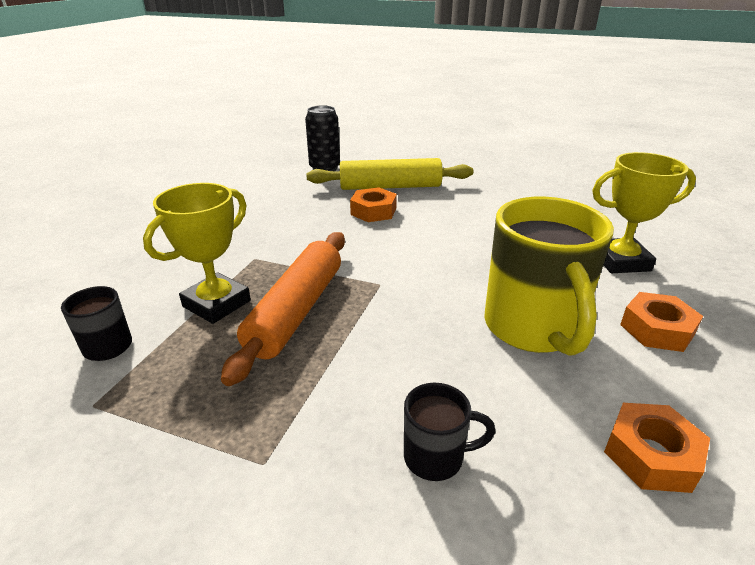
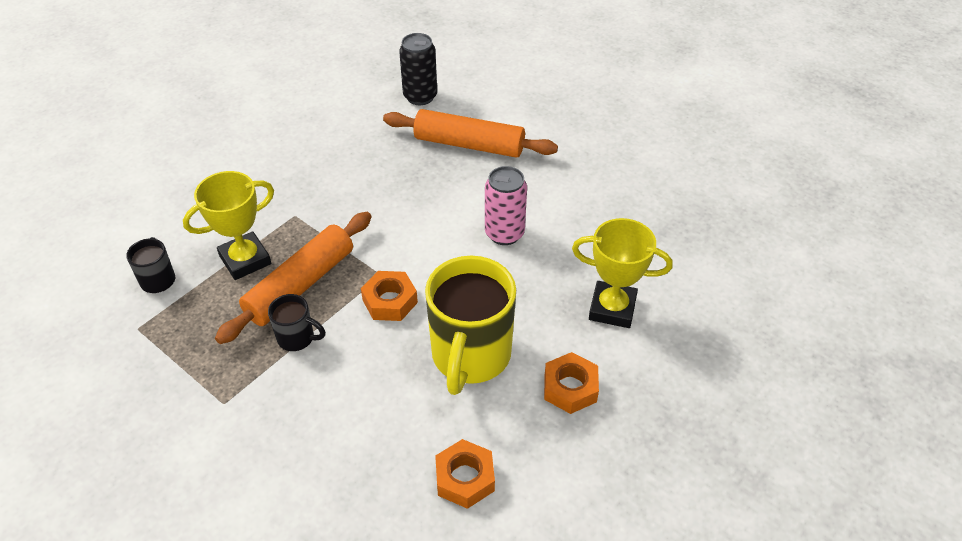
camera: 20 degrees right, 15 degrees up
(373, 211) = (430, 179): orange nut -> orange nut (390, 301)
(390, 187) = (469, 144): yellow rolling pin -> orange rolling pin
(436, 457) = (327, 434): black mug -> black mug (297, 338)
(473, 232) = (504, 233): none -> pink can

